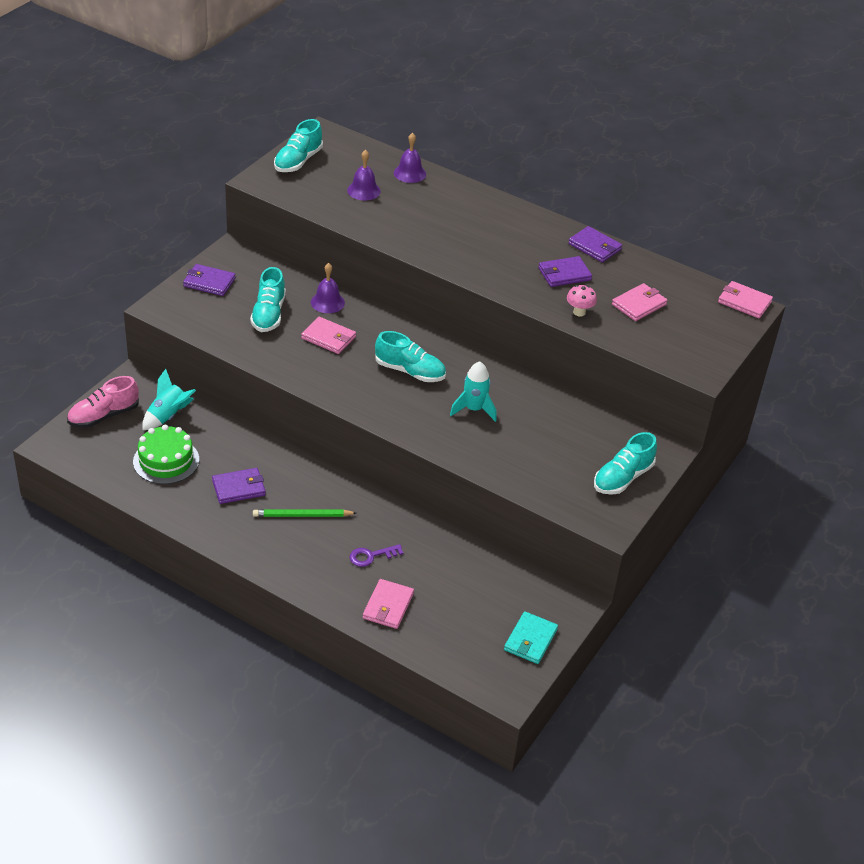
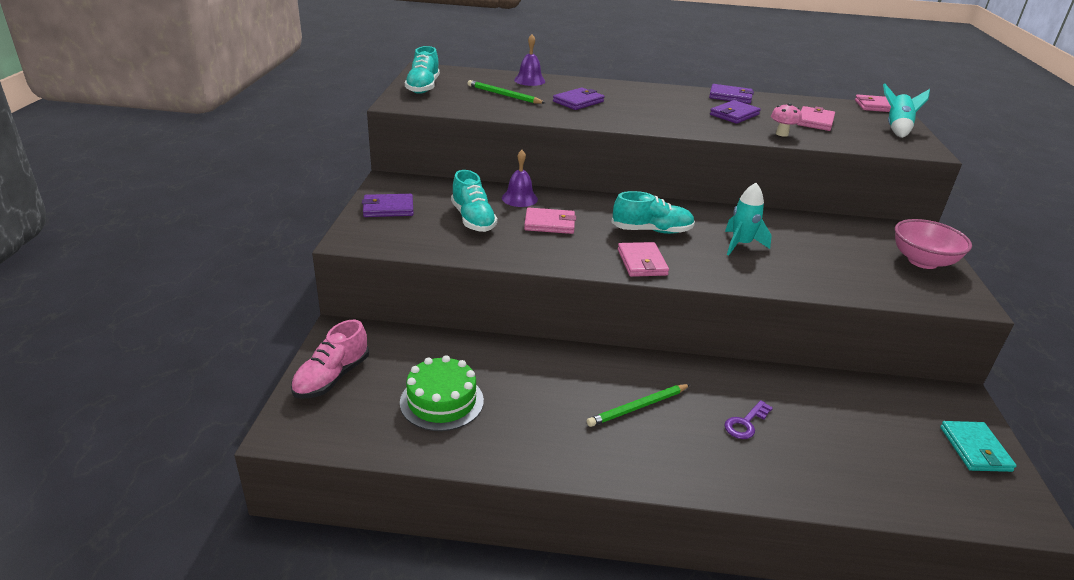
camera: 25 degrees left, 10 degrees down
(168, 416) = (408, 355): turquoise rocket -> turquoise rocket (896, 129)
(239, 488) = (547, 402): purple wallet -> purple wallet (578, 101)
(363, 190) = (504, 95): purple bell -> green pencil
(388, 606) = (818, 470): pink wallet -> pink wallet (642, 262)
(622, 478) = (922, 261): turquoise shoe -> pink bowl

